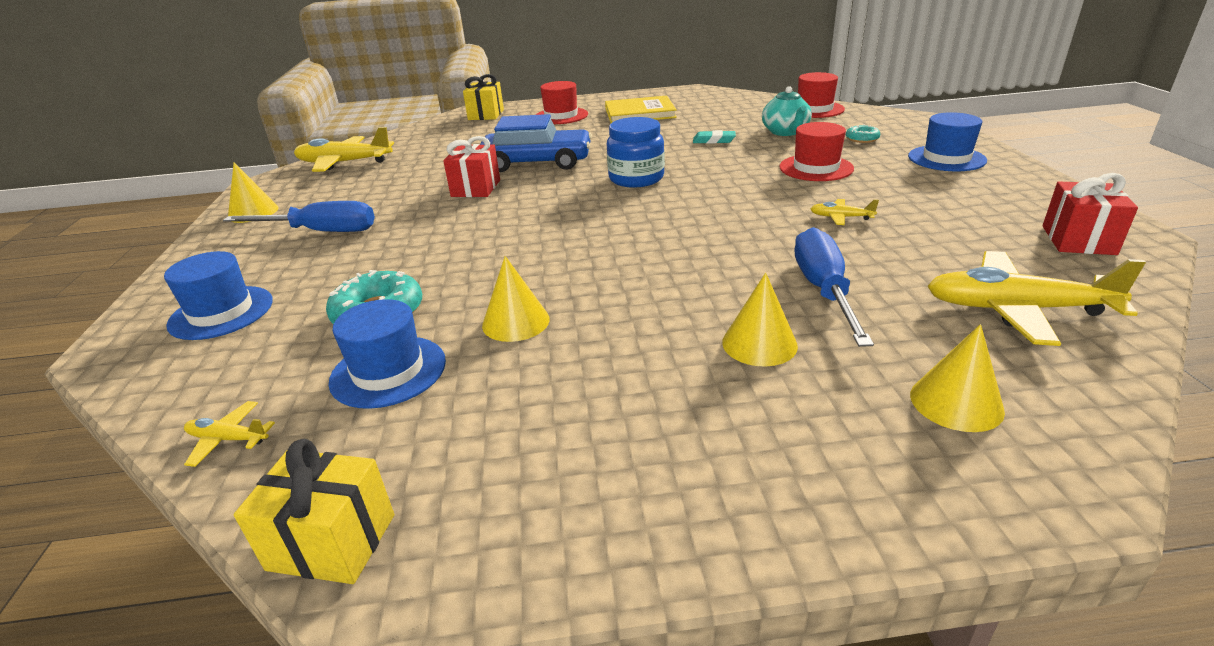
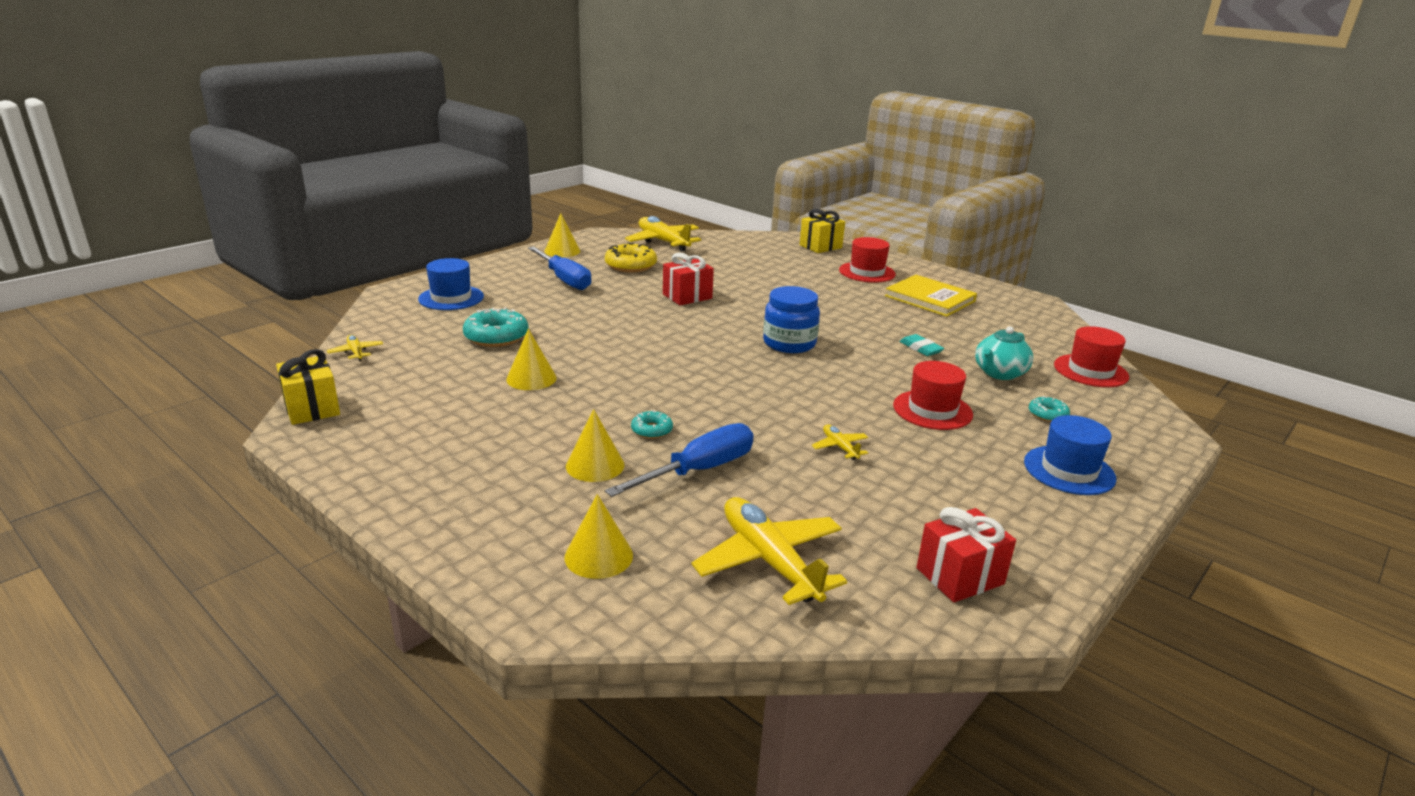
camera: 45 degrees right, 5 degrees down
(361, 191) = (630, 265): none -> yellow donut
(388, 371) = (445, 364): blue hat -> none
(537, 162) = (761, 298): blue car -> none
(719, 289) = (652, 430): none -> turquoise donut

